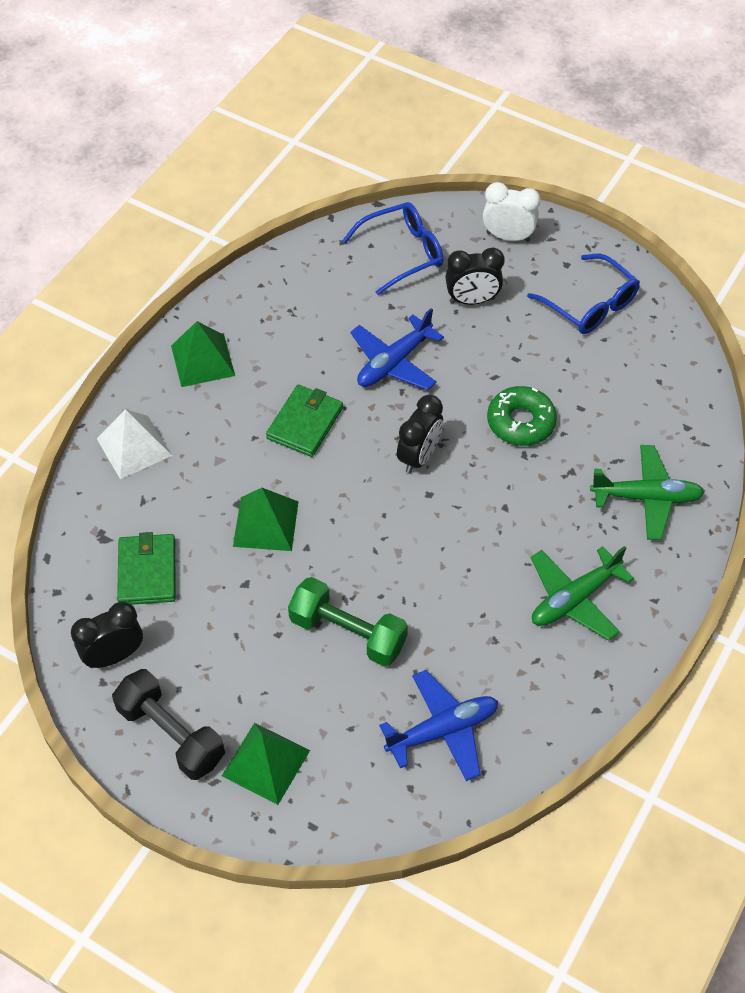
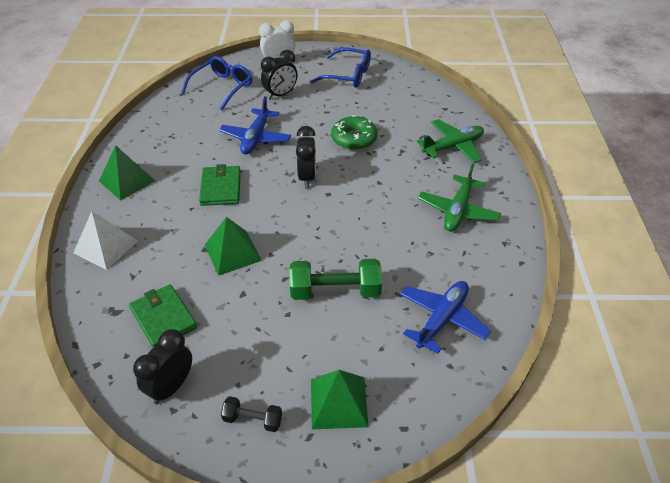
camera: 30 degrees left, 10 degrees down
(171, 734) = (252, 420): black dumbbell -> black dumbbell, size x0.55

